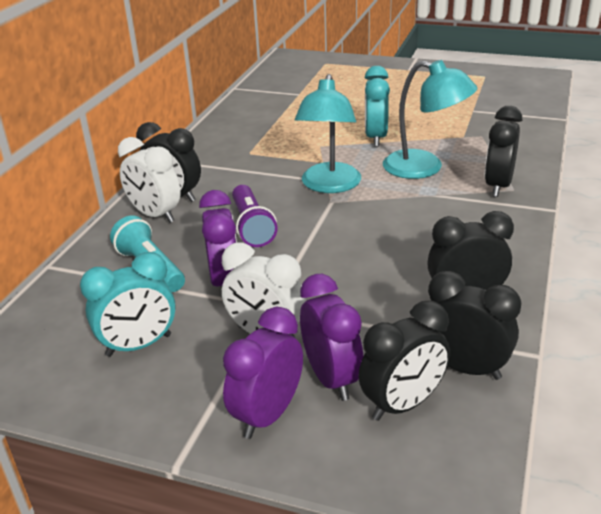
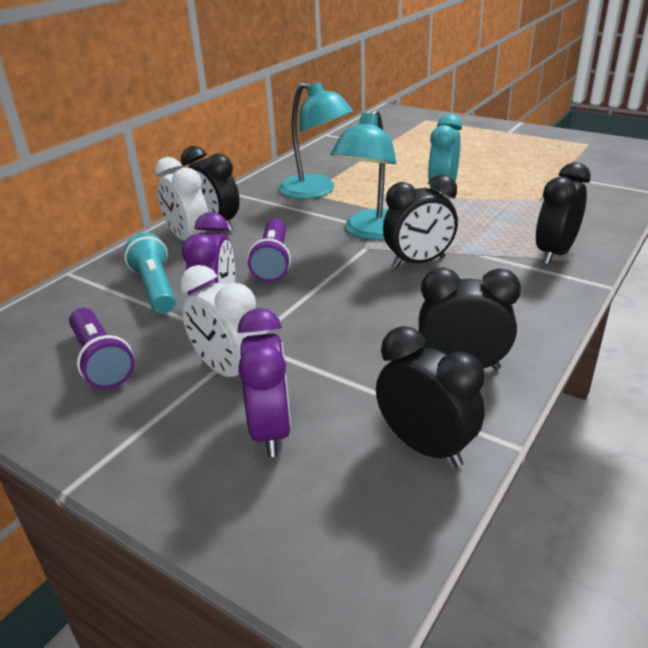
camera: 15 degrees right, 0 degrees up
(139, 345) = (101, 361): turquoise clock -> purple flashlight
(267, 415) = (183, 457): purple clock -> none
(403, 404) = (333, 474): black clock -> black clock (418, 262)
(424, 168) = (480, 226): turquoise lamp -> turquoise lamp (316, 191)

